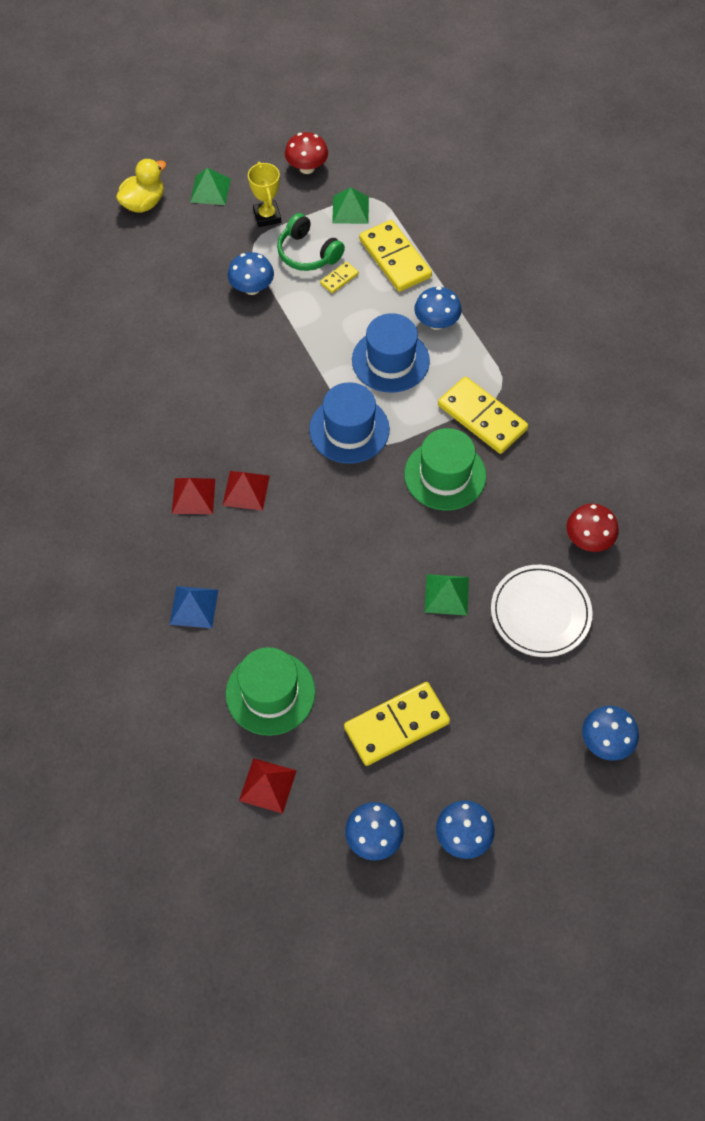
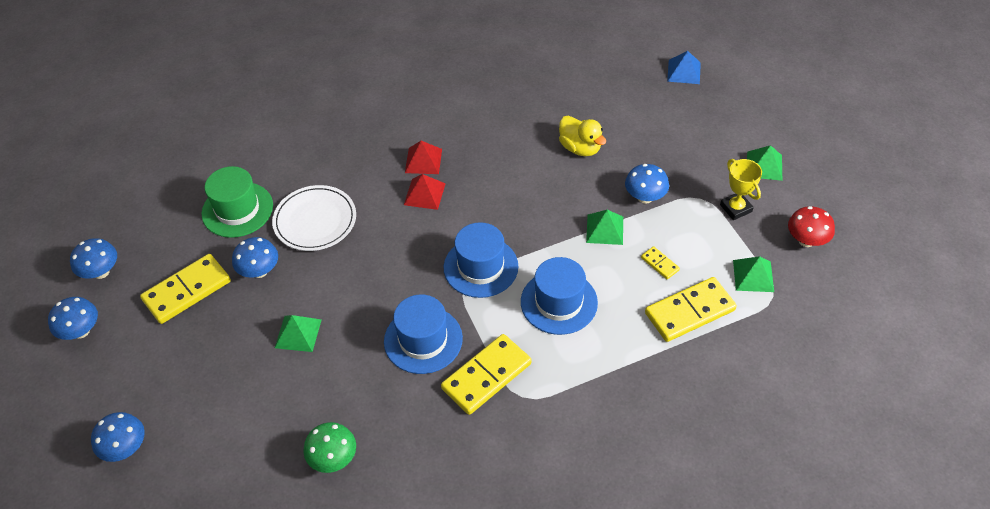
camera: 95 degrees right, 10 degrees down
(144, 203) = (741, 120): yellow duck -> yellow duck (580, 148)
(194, 606) = (322, 163): blue pyramid -> blue pyramid (684, 71)
(267, 216) = (736, 208): yellow trophy -> yellow trophy turned 75 degrees clockwise
(268, 785) = (163, 208): red pyramid -> none
(296, 322) = (605, 229): none -> green pyramid
(308, 253) = (691, 239): green headphones -> none
(396, 725) = (187, 291): yellow domino -> yellow domino turned 75 degrees clockwise
(436, 323) = (606, 344): blue mushroom -> blue mushroom (259, 271)
(445, 475) = (423, 340): green hat -> blue hat
(540, 612) = (264, 407): white plate -> white plate (315, 220)
(588, 540) = (333, 458): red mushroom -> green mushroom

